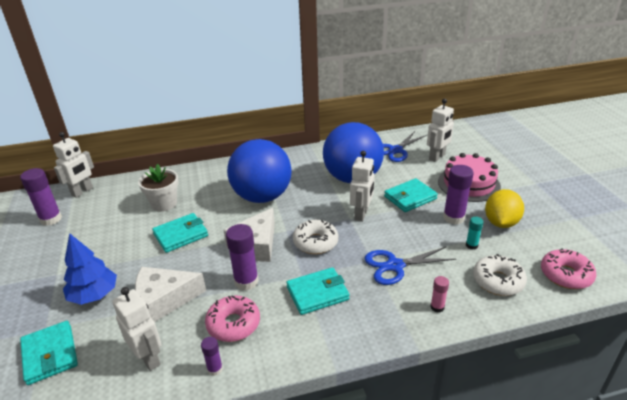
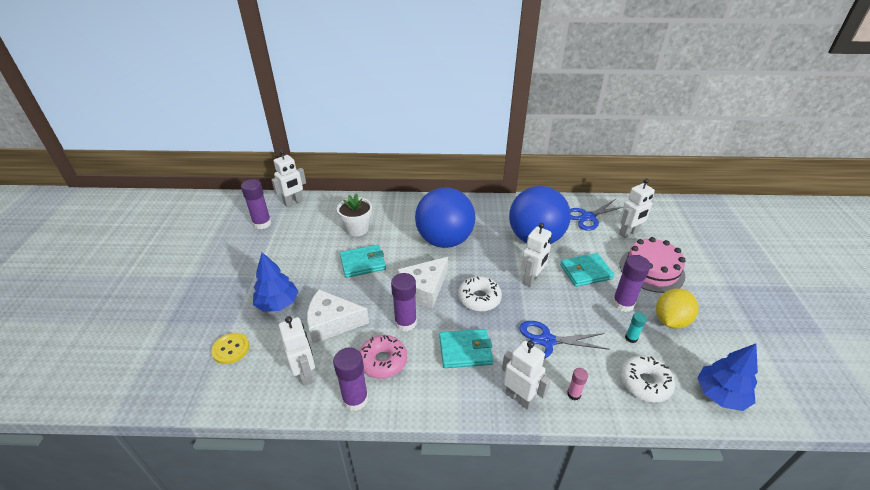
camera: 15 degrees right, 5 degrees up
(50, 354) = (231, 349): turquoise wallet -> yellow button
(215, 369) = (355, 399): purple glue stick -> purple glue stick, size x1.88
(386, 323) = (519, 398): none -> white robot
(565, 275) = (720, 395): pink donut -> blue tree

